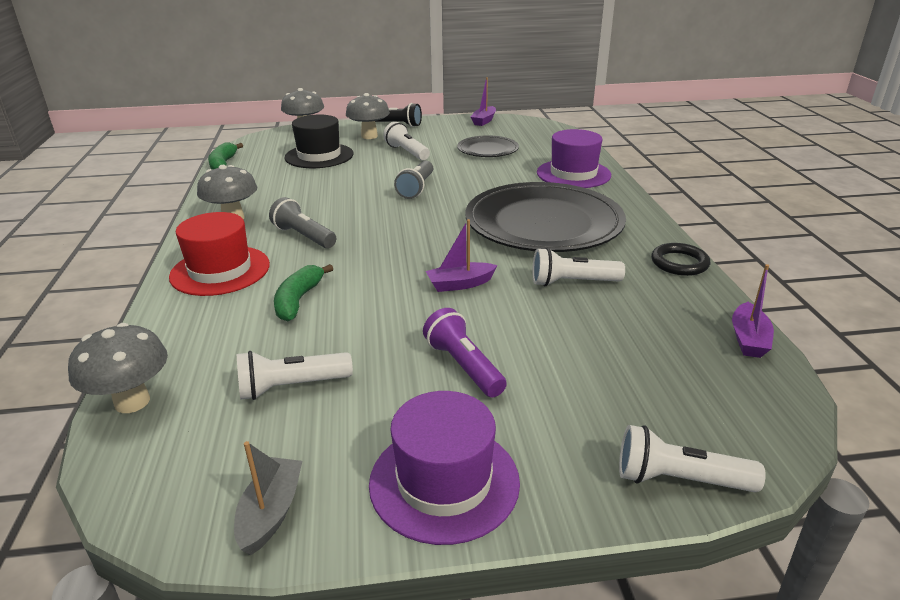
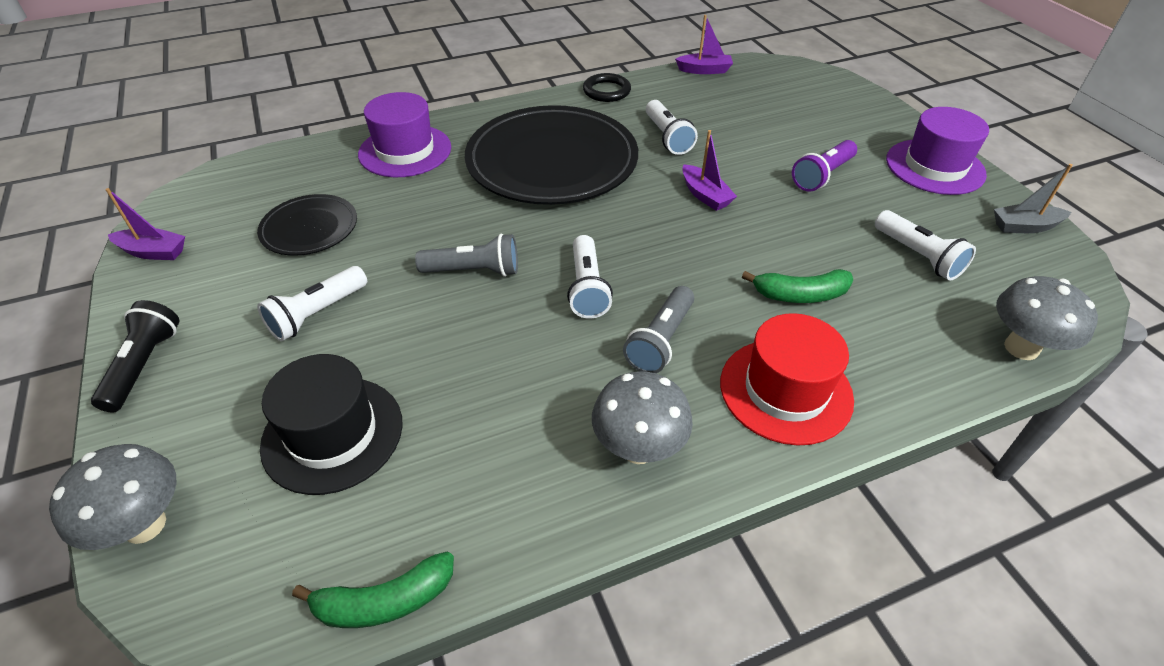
camera: 105 degrees left, 15 degrees up
(369, 136) = (216, 389): grey mushroom -> none
(678, 479) = (858, 95): white flashlight -> white flashlight (587, 288)

